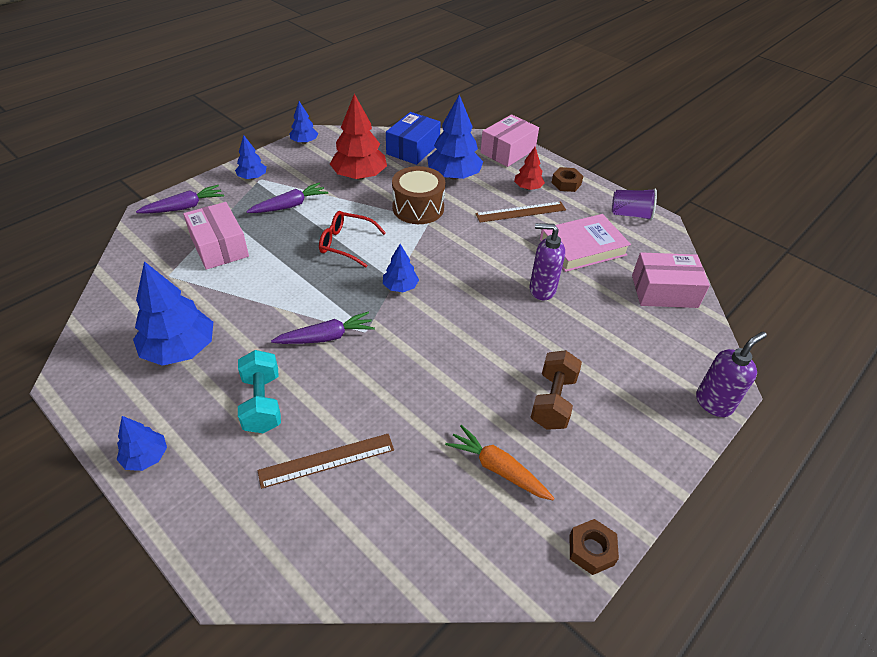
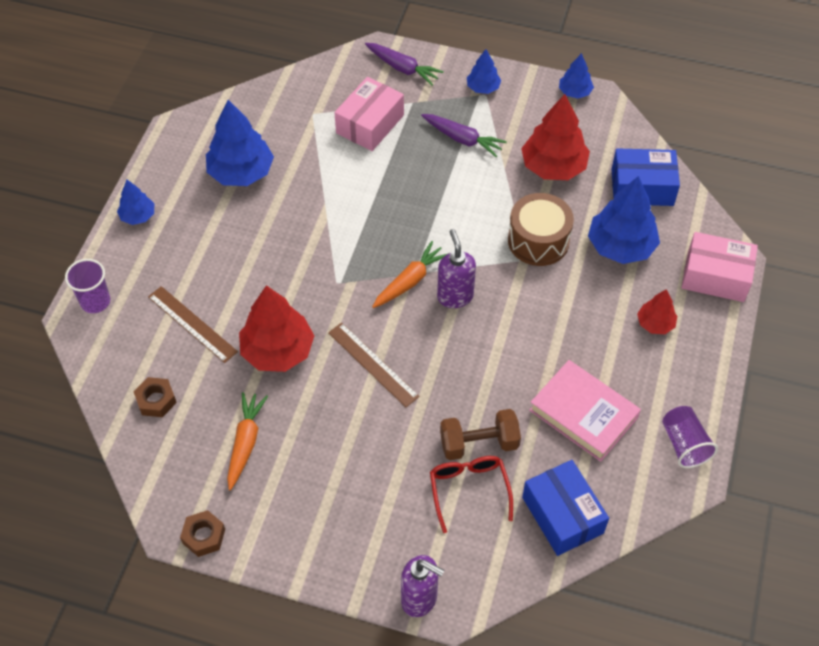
camera: 65 degrees right, 10 degrees up
(223, 546) = (95, 302): none -> purple cup
(262, 403) = (221, 255): turquoise dumbbell -> none
(326, 337) = (312, 258): purple carrot -> none
(346, 244) = (439, 210): red glasses -> red glasses (469, 490)
(400, 287) = (410, 281): blue tree -> orange carrot
(409, 402) = (278, 351): none -> red tree
(521, 212) = (603, 334): brown ruler -> brown ruler (373, 364)
(541, 290) = (485, 399): purple soap dispenser -> purple soap dispenser (455, 296)
(553, 401) = (341, 459): brown dumbbell -> brown dumbbell (479, 443)
(566, 183) = (695, 358): brown nut -> brown nut (156, 400)
(664, 291) = (562, 515): pink box -> blue box

